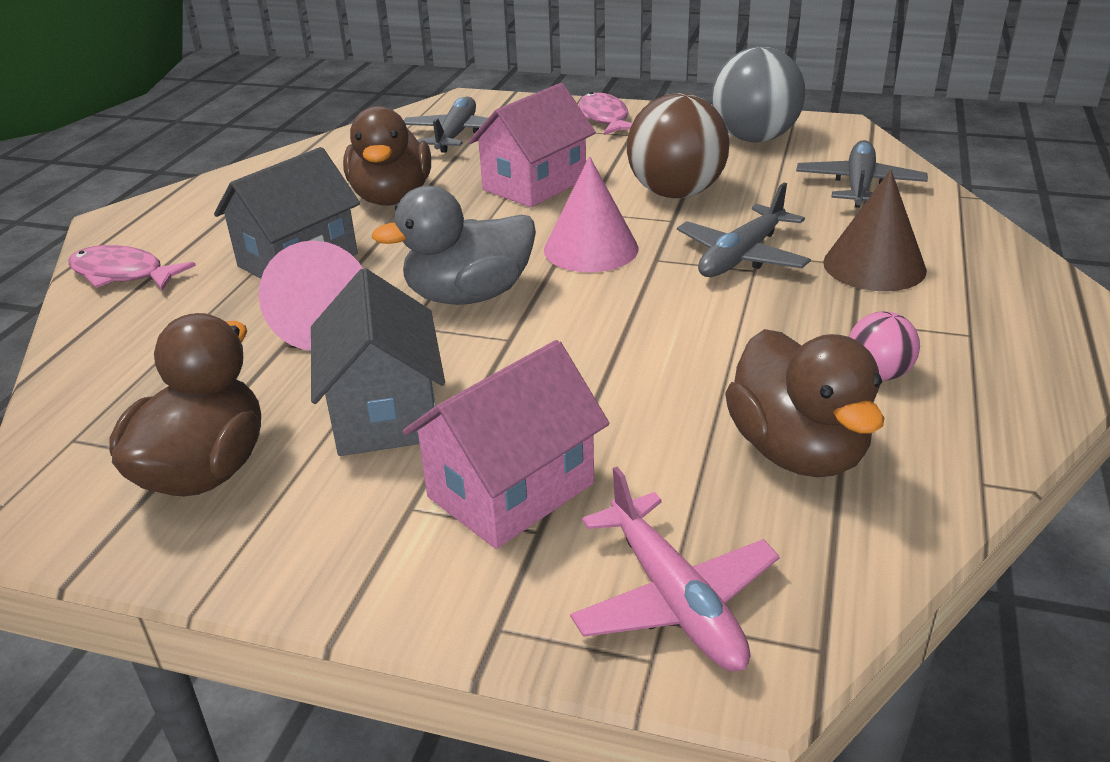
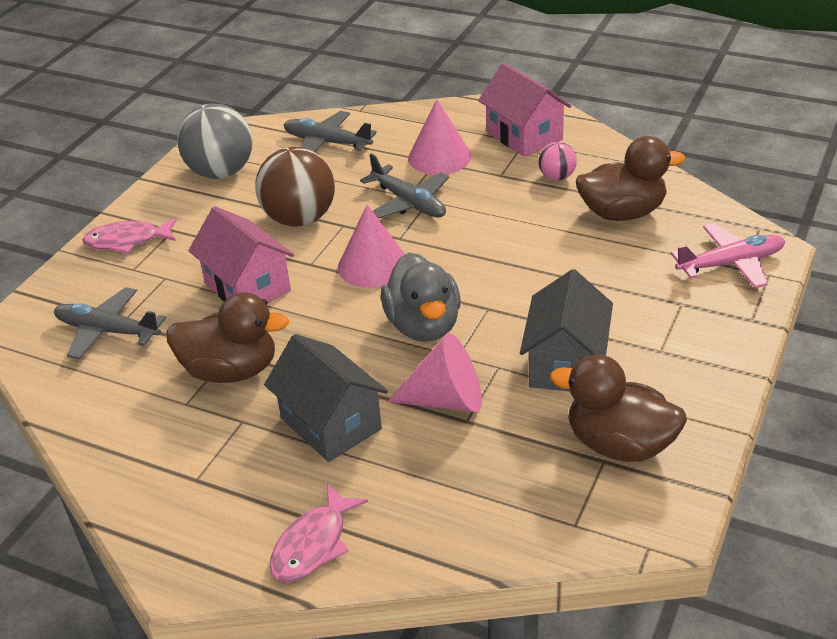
camera: 80 degrees left, 5 degrees up
(385, 413) = (565, 364): grey house -> grey house turned 75 degrees counterclockwise
(511, 490) = (647, 312): pink house -> pink house (524, 136)
(874, 266) = (439, 157): brown cone -> pink cone

